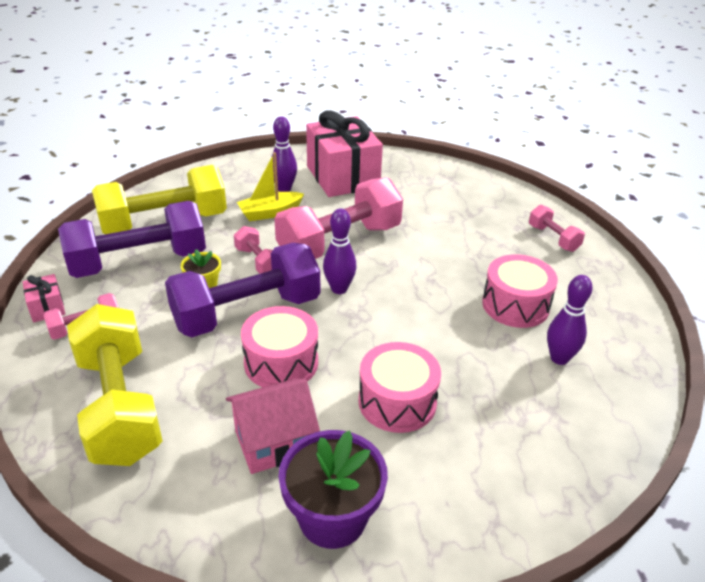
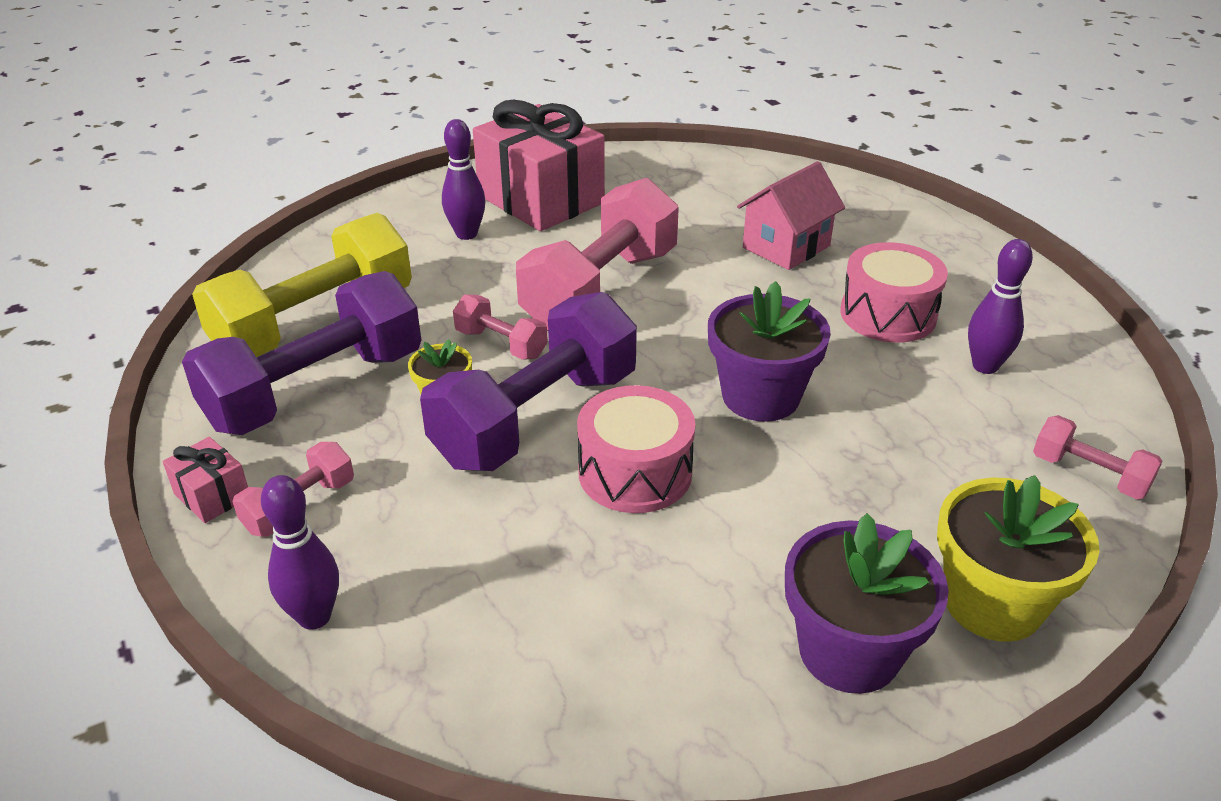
camera: 20 degrees left, 0 degrees up
(119, 406) = (439, 602): yellow dumbbell -> none
(270, 213) = (470, 272): yellow boat -> none
(273, 442) = (701, 581): pink house -> pink house (786, 247)
(339, 289) = (644, 352): purple bowling pin -> purple bowling pin (314, 616)
(392, 337) = (760, 396): none -> purple flower pot
(397, 402) = (826, 478): pink drum -> none
(449, 519) = (992, 603): none -> yellow flower pot
(553, 238) = (875, 219): pink dumbbell -> pink dumbbell (1089, 474)

